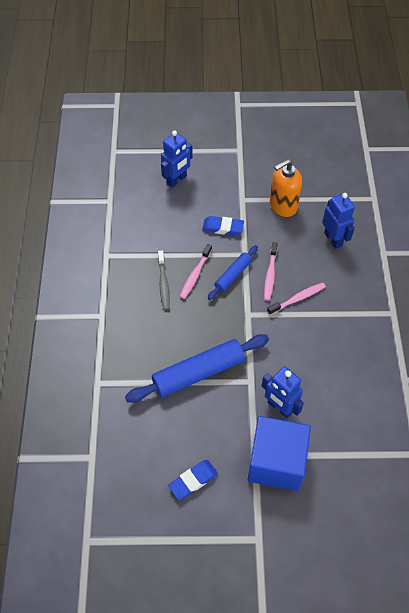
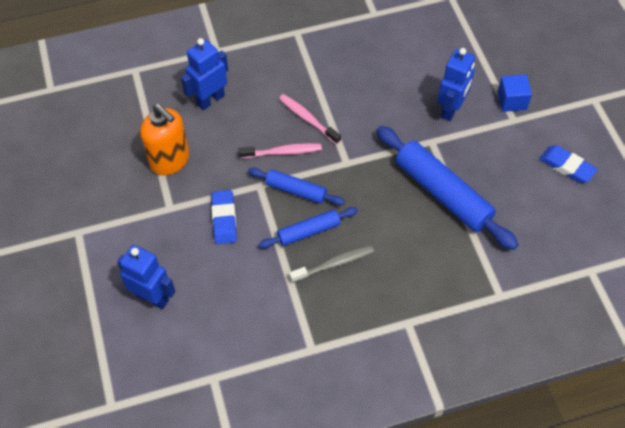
camera: 105 degrees left, 0 degrees up
(195, 275) = (309, 231): pink toothbrush -> blue rolling pin
(276, 462) = (512, 101): blue cube -> blue cube, size x0.47

